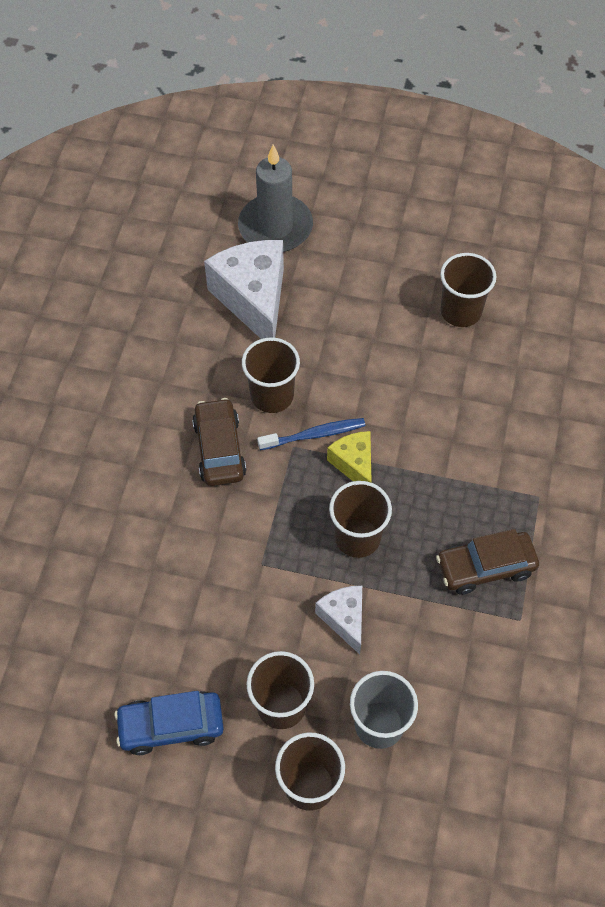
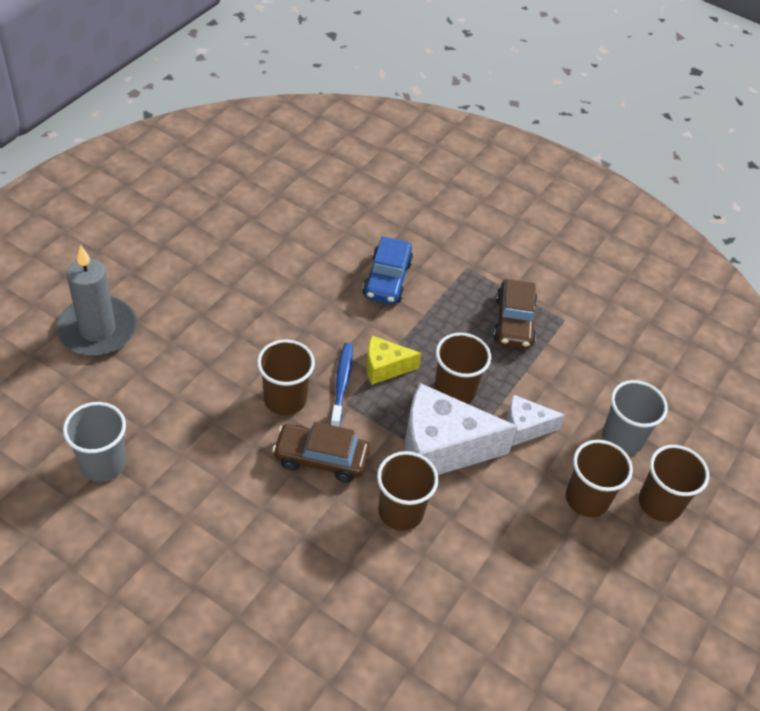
camera: 75 degrees left, 10 degrees down
(140, 293) = (103, 463): none -> grey cup
(171, 726) = (581, 588): blue car -> blue car (387, 279)
(253, 299) = (171, 375): white cheese -> white cheese (441, 448)
(460, 311) = (273, 243): brown cup -> brown cup (401, 512)

